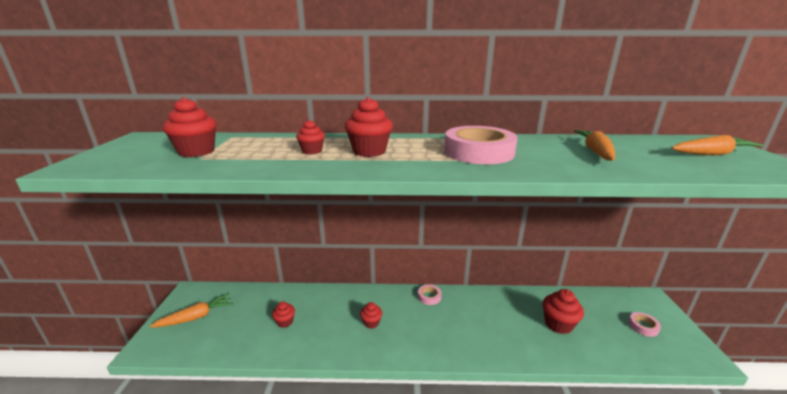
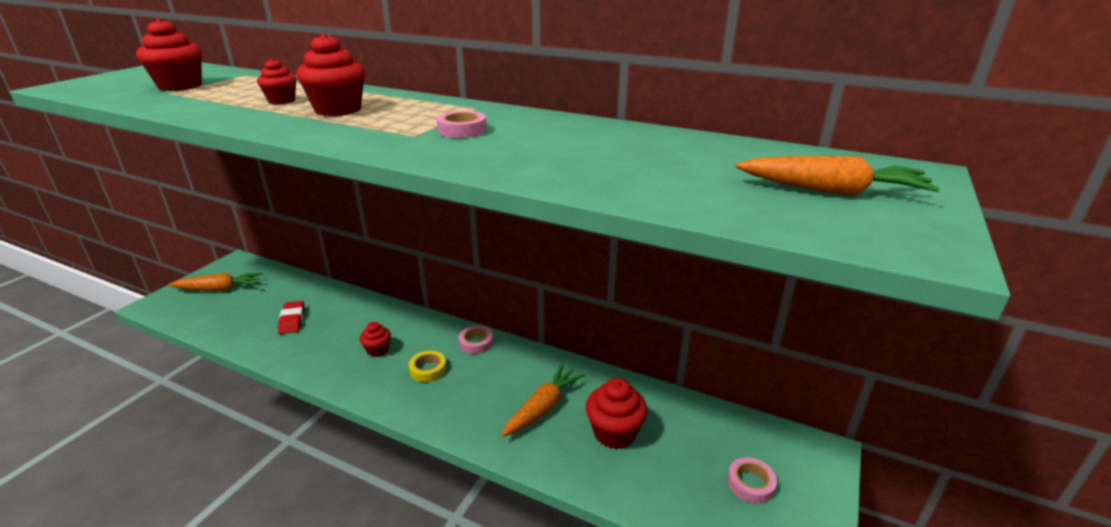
camera: 25 degrees right, 5 degrees up
(285, 322) = (292, 320): red cupcake -> red eraser
(418, 324) = (428, 369): none -> yellow tape
(478, 152) = (462, 130): pink tape -> pink tape, size x0.47
(595, 152) = (630, 155): orange carrot -> orange carrot (543, 407)

